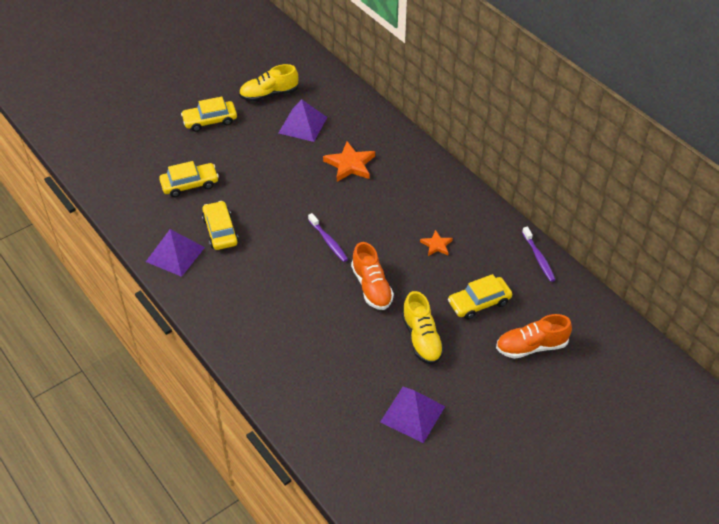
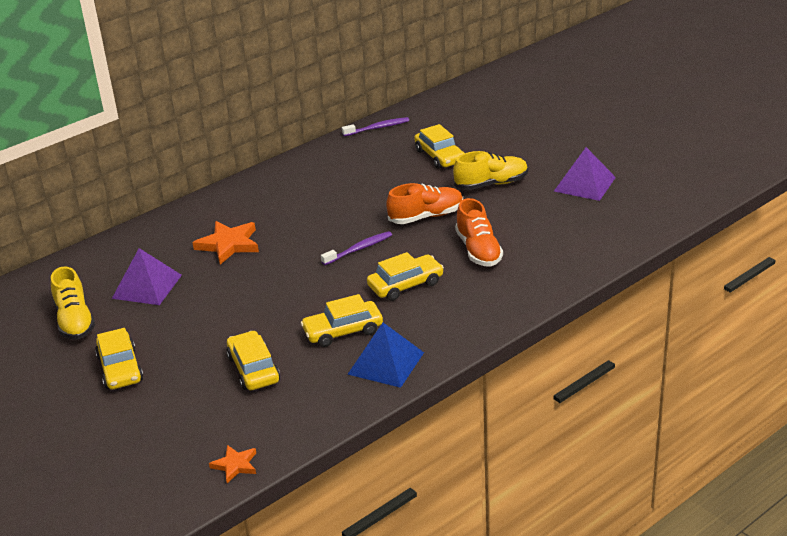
camera: 90 degrees left, 15 degrees down
(175, 254) = (386, 363): purple pyramid -> blue pyramid
(271, 269) = (405, 285): none -> yellow car
(436, 245) = (362, 182): orange star -> orange star (235, 465)
(531, 346) = (490, 129): orange shoe -> orange shoe (478, 250)

